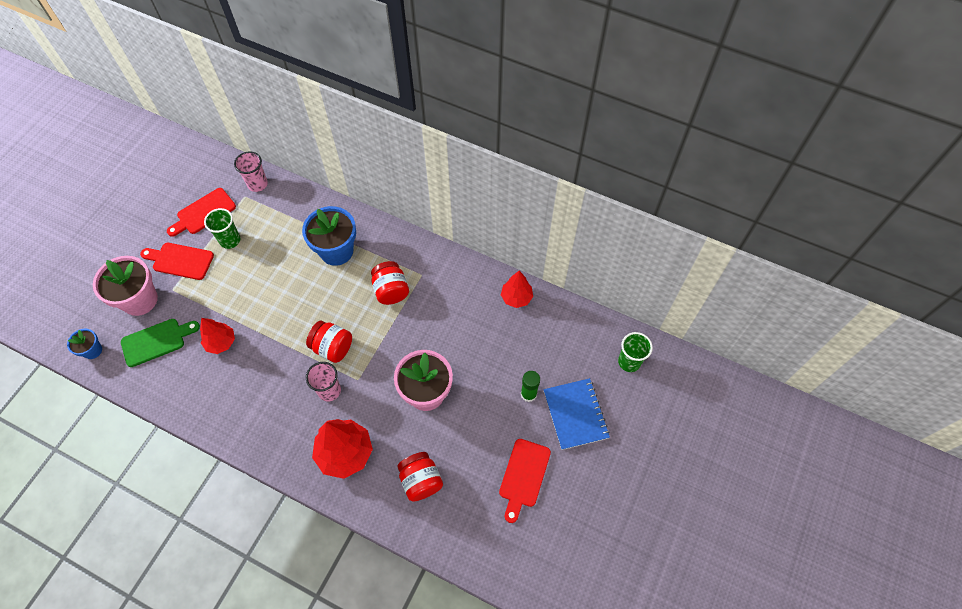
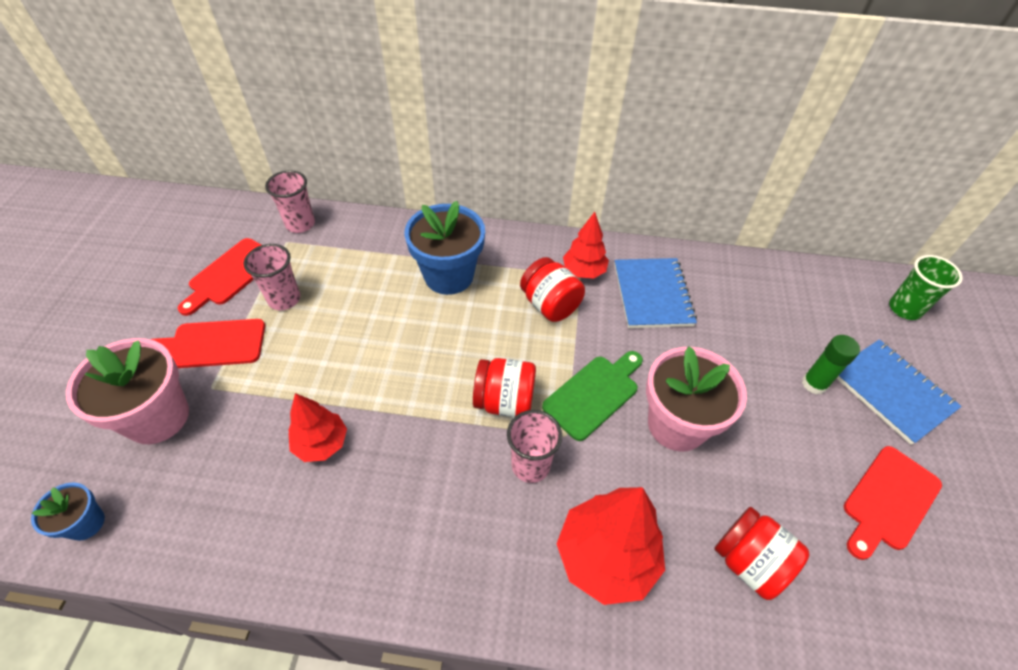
camera: 20 degrees left, 10 degrees down
(156, 341) = (206, 474): green cutting board -> green cutting board (594, 394)
(230, 240) = (284, 299): green cup -> pink cup
(462, 302) = (653, 294): none -> blue notebook
(516, 298) = (717, 272): red tree -> red tree (583, 271)
(523, 476) = (888, 500): red cutting board -> red cutting board turned 45 degrees clockwise

